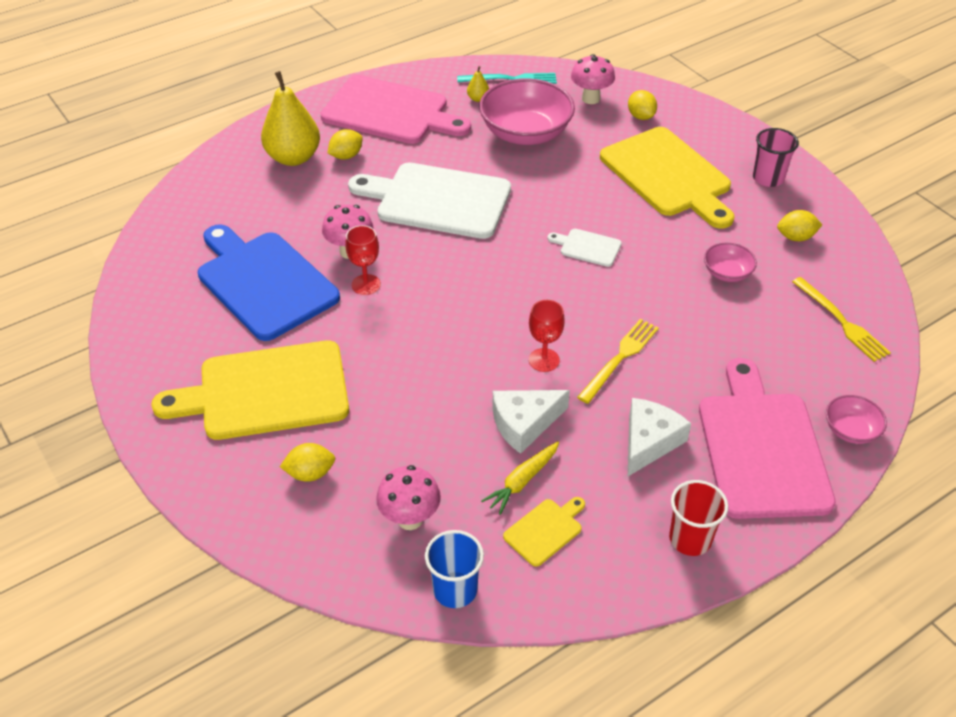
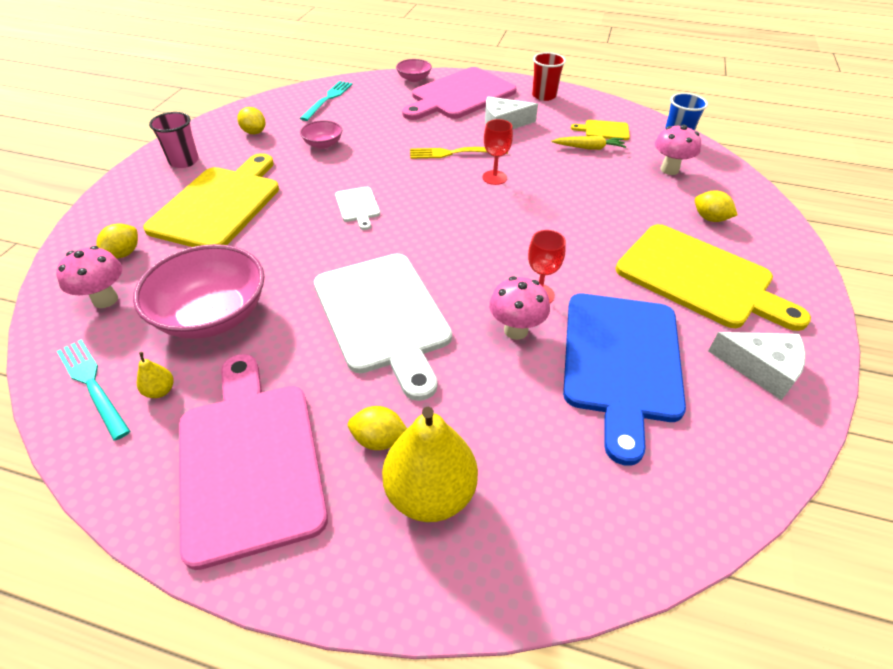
camera: 130 degrees left, 0 degrees up
(524, 423) = (552, 163): white cheese -> white cheese (761, 368)
(841, 321) = (328, 99): yellow fork -> turquoise fork

